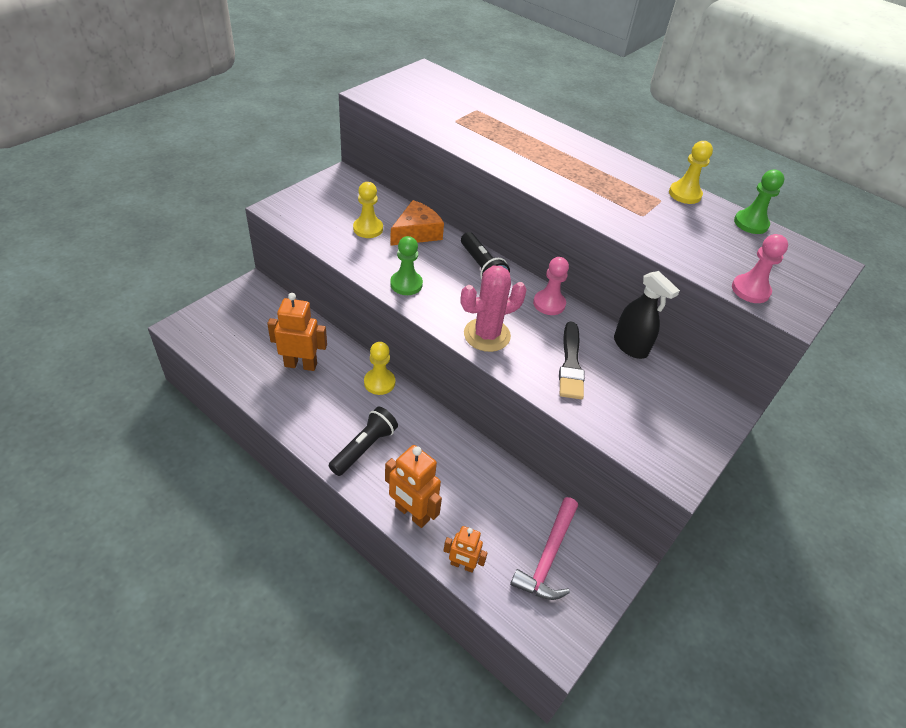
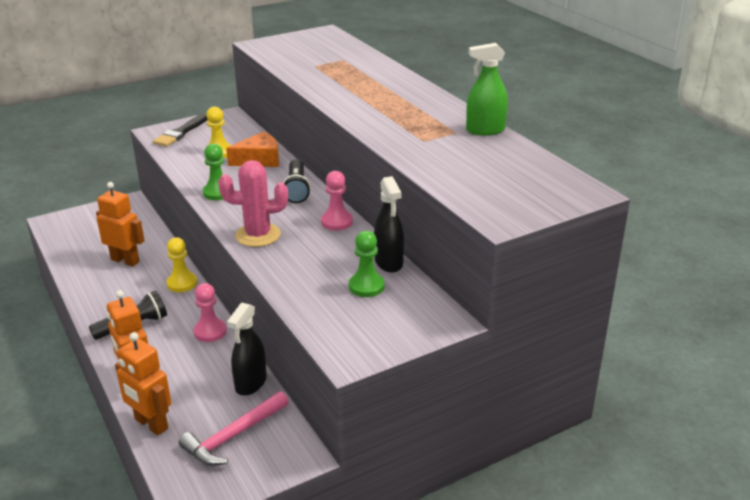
camera: 25 degrees right, 15 degrees down
(462, 565) = (151, 424): orange robot -> orange robot, size x1.61
(524, 490) = (251, 383): none -> black spray bottle
(571, 364) = (317, 266): black brush -> black brush (181, 132)
(684, 194) = (485, 130): yellow pawn -> green spray bottle
(750, 223) = (532, 156): green pawn -> green pawn (366, 286)
(750, 290) = (474, 200): pink pawn -> pink pawn (210, 332)

